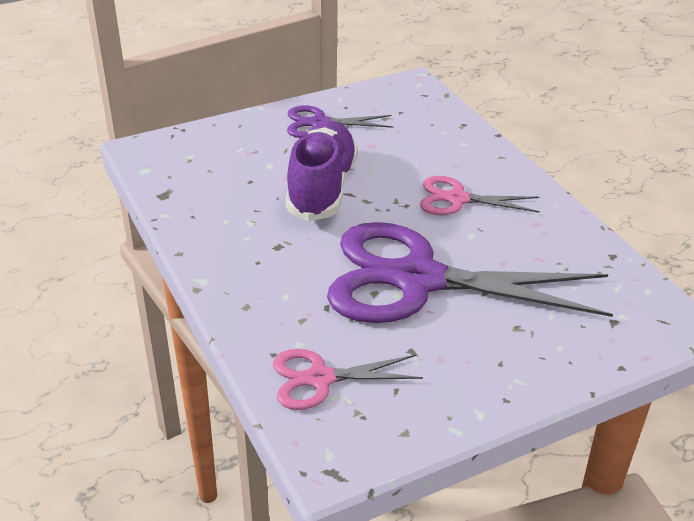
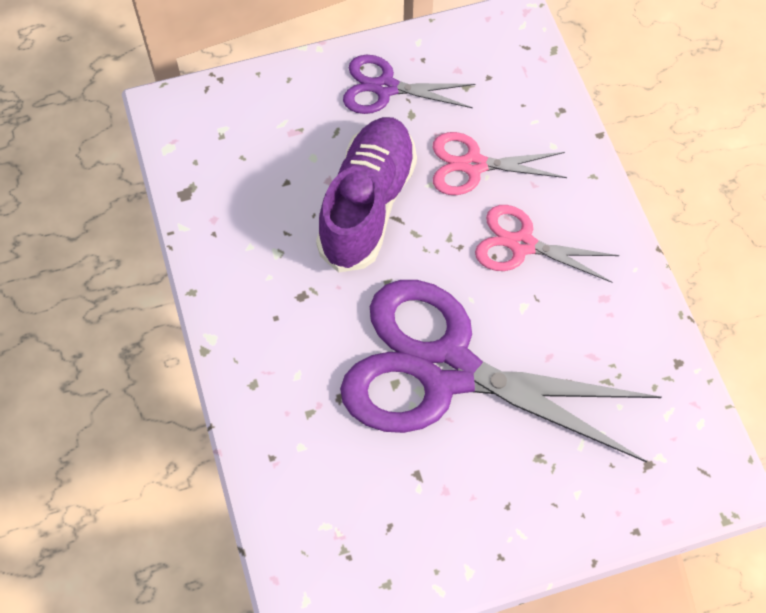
camera: 10 degrees right, 25 degrees up
(320, 379) = (314, 500): pink scissors -> pink scissors (473, 165)

